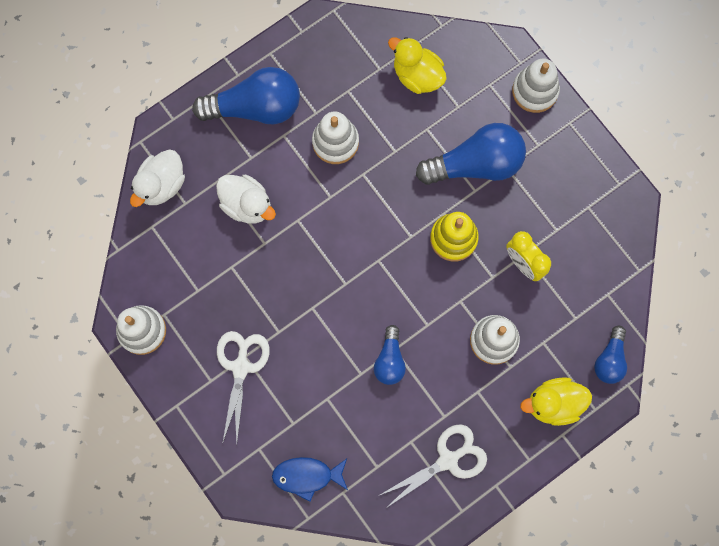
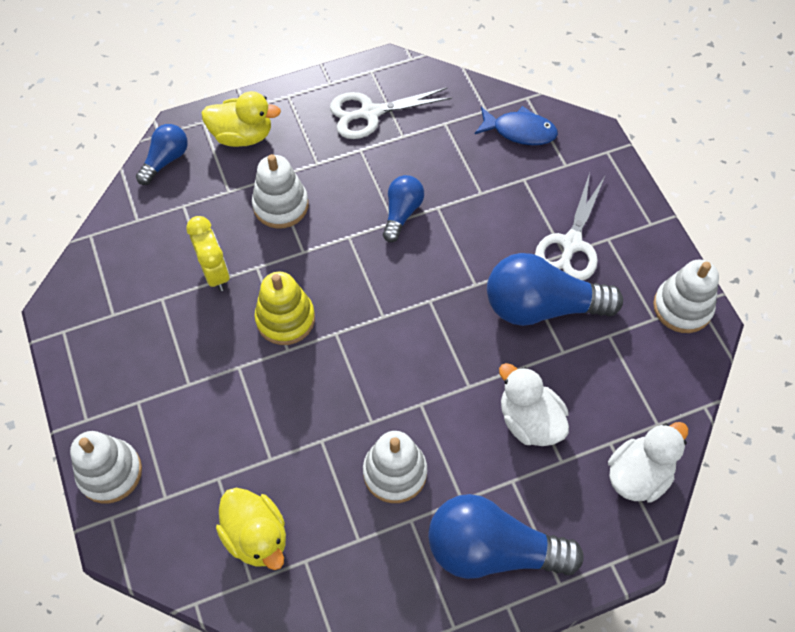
camera: 165 degrees left, 15 degrees down
(476, 164) = (225, 398): blue light bulb -> blue light bulb (541, 306)

